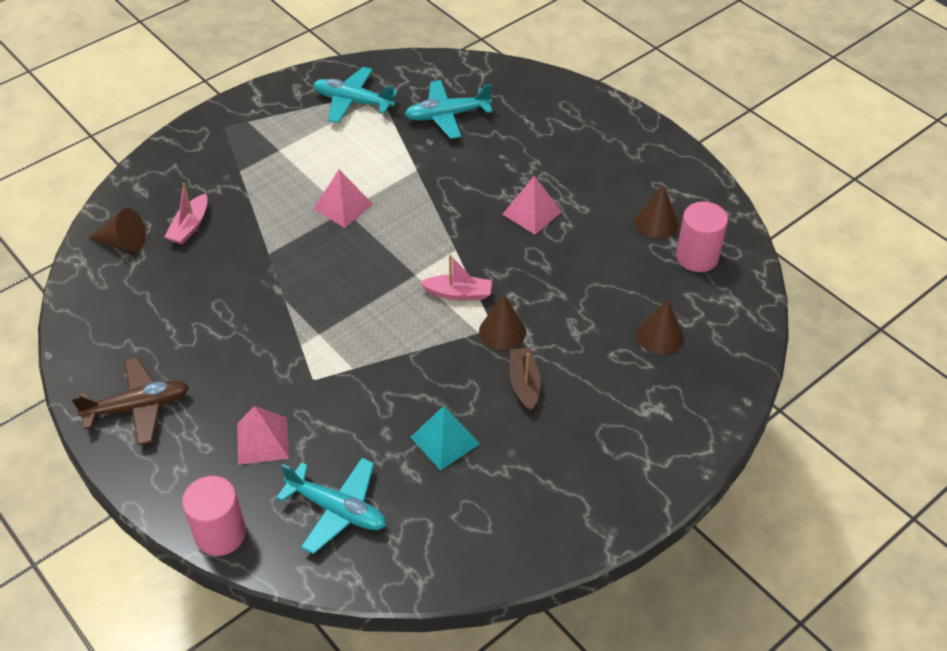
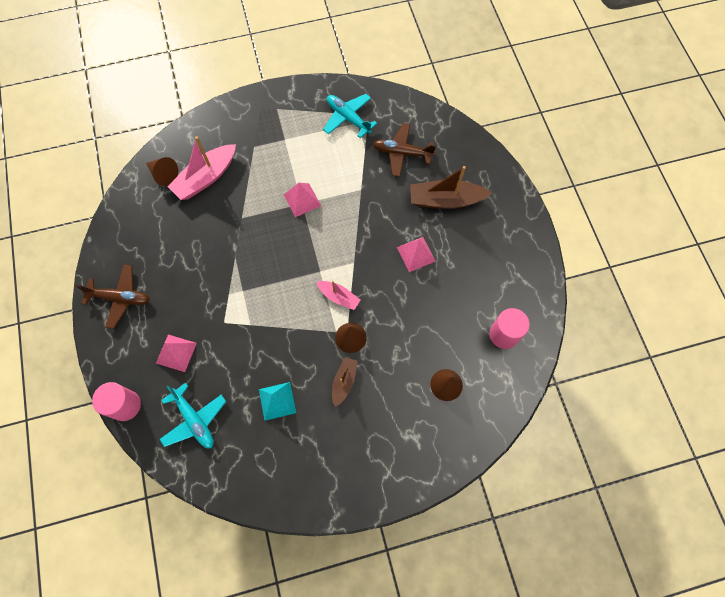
camera: 25 degrees right, 20 degrees up
(189, 226) = (206, 178): pink boat -> pink boat, size x1.77
(447, 115) = (402, 153): turquoise plane -> brown plane
(534, 145) = (445, 200): none -> brown boat
(656, 222) = (492, 296): brown cone -> none

